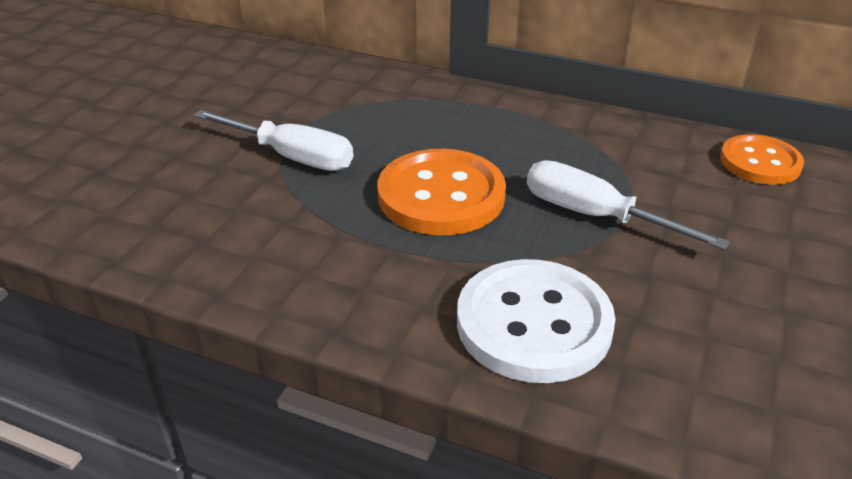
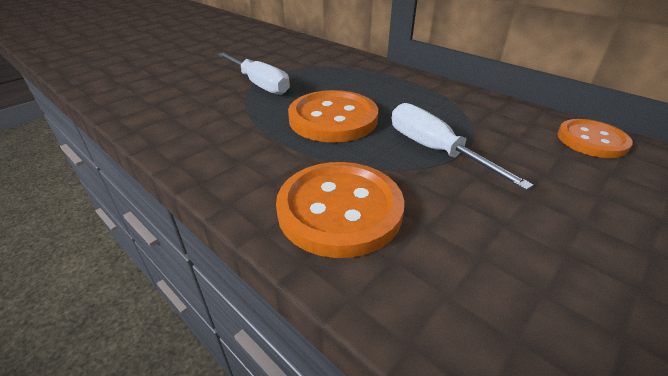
camera: 20 degrees right, 0 degrees up
(533, 323) = (340, 210): white button -> orange button

